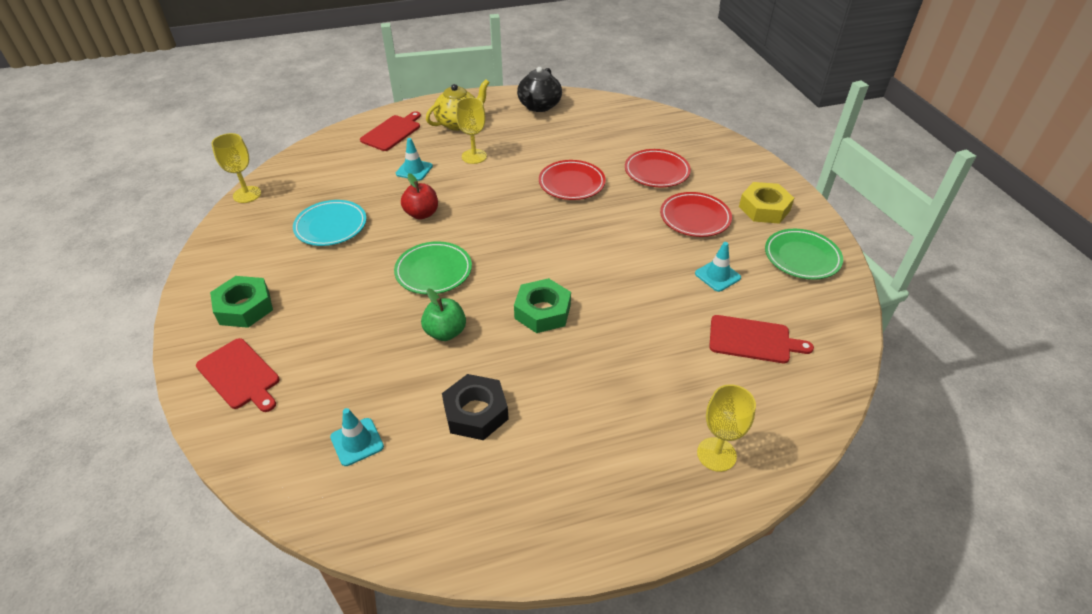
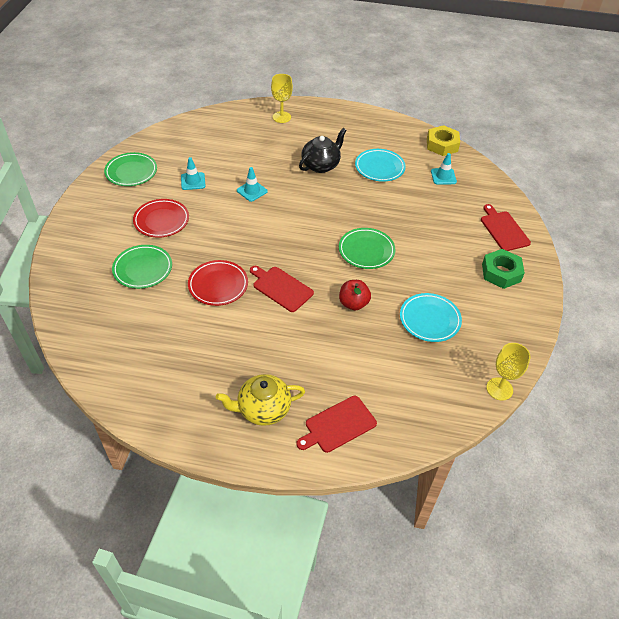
camera: 155 degrees left, 5 degrees up
(414, 170) = (339, 357): turquoise traffic cone -> turquoise traffic cone (252, 191)
(445, 332) = (376, 210): green apple -> none
(474, 156) = (276, 351): yellow goblet -> none
(476, 412) = (379, 168): black nut -> turquoise plate
(539, 106) = (164, 400): black teapot -> black teapot (321, 165)
(542, 311) = (313, 200): green nut -> none
(656, 172) = (143, 269): red plate -> green plate
(753, 340) = (214, 146): red cutting board -> red cutting board (281, 288)
(764, 208) = (108, 209): yellow nut -> yellow nut (442, 145)

